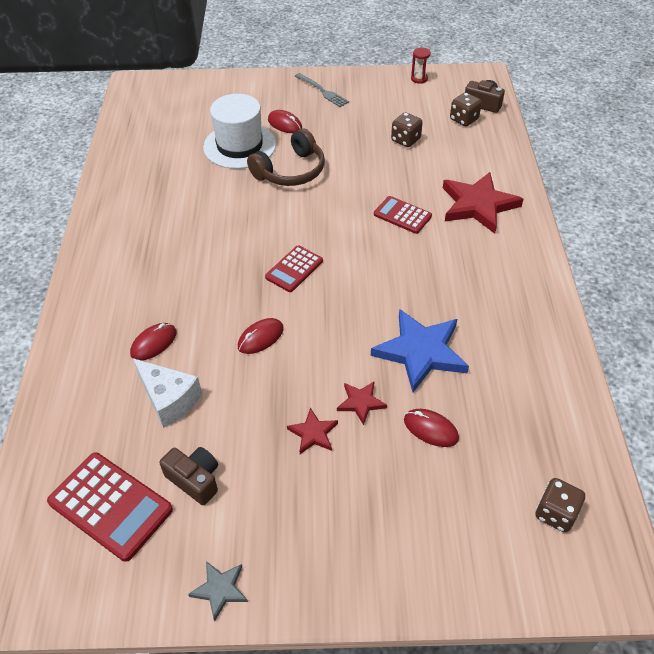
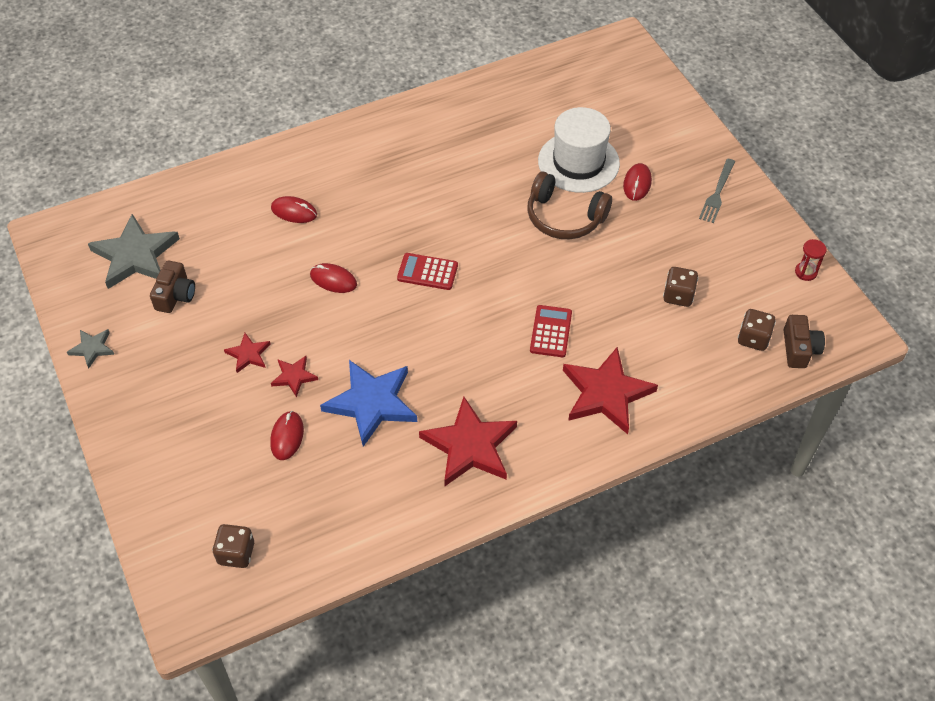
camera: 65 degrees right, 5 degrees up
(110, 506) = (135, 256): red calculator -> grey star
(169, 399) = (242, 247): white cheese -> none
(495, 299) = (470, 446): none -> red star

